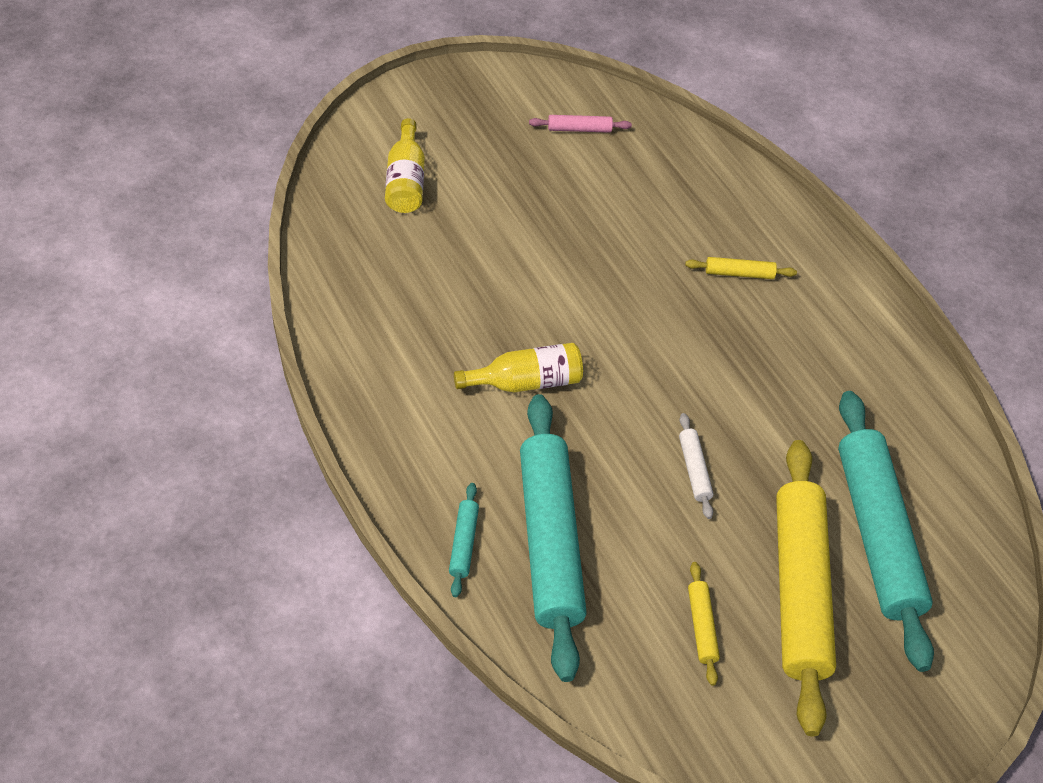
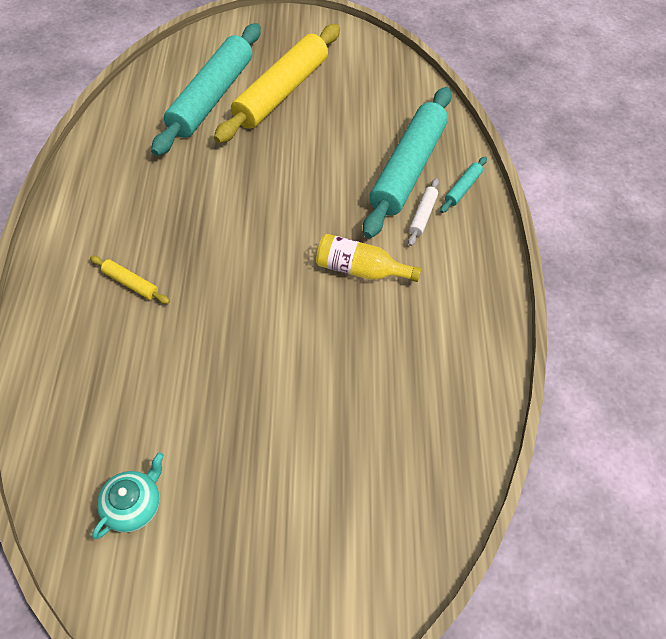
camera: 150 degrees left, 5 degrees up
(405, 181) = (352, 516): yellow bottle -> none
(579, 129) = (133, 505): pink rolling pin -> turquoise teapot
(694, 470) = (288, 169): white rolling pin -> white rolling pin (423, 215)
(702, 626) = (349, 98): yellow rolling pin -> none

